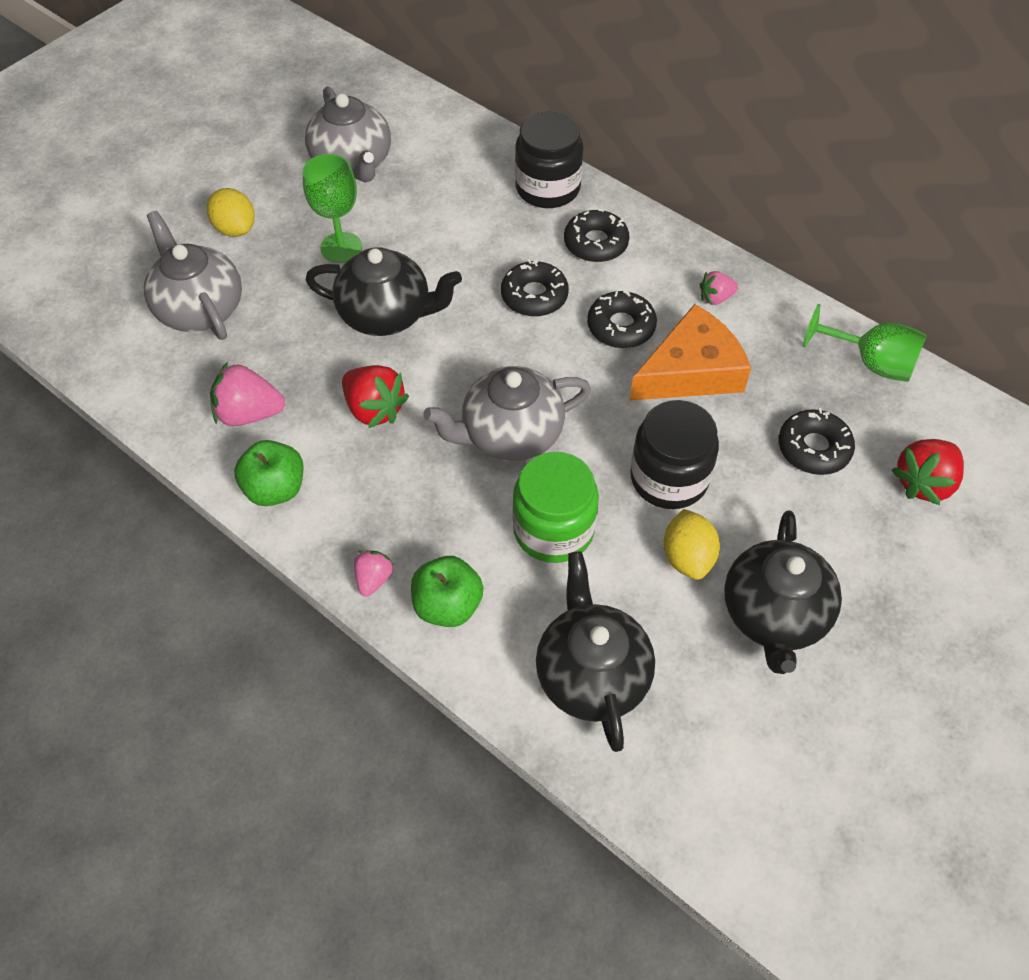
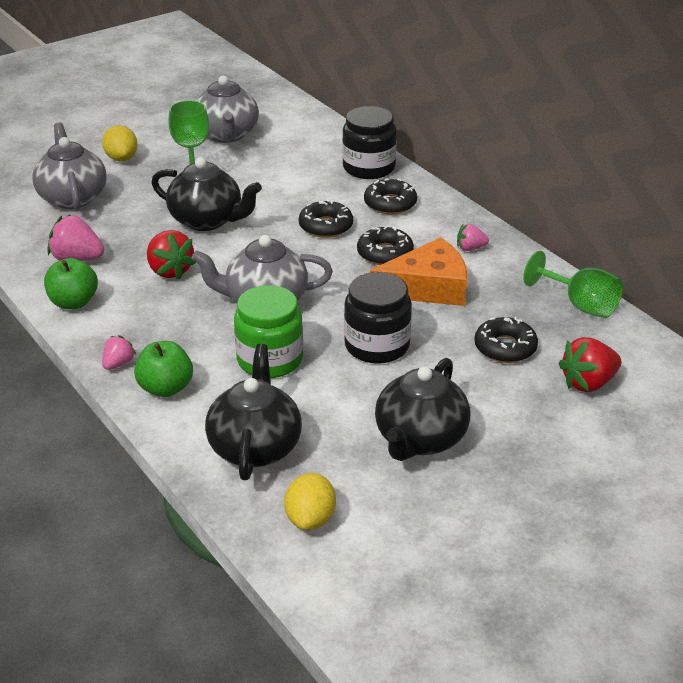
camera: 15 degrees right, 20 degrees down
(687, 557) = (367, 393): yellow lemon -> yellow lemon (310, 519)

